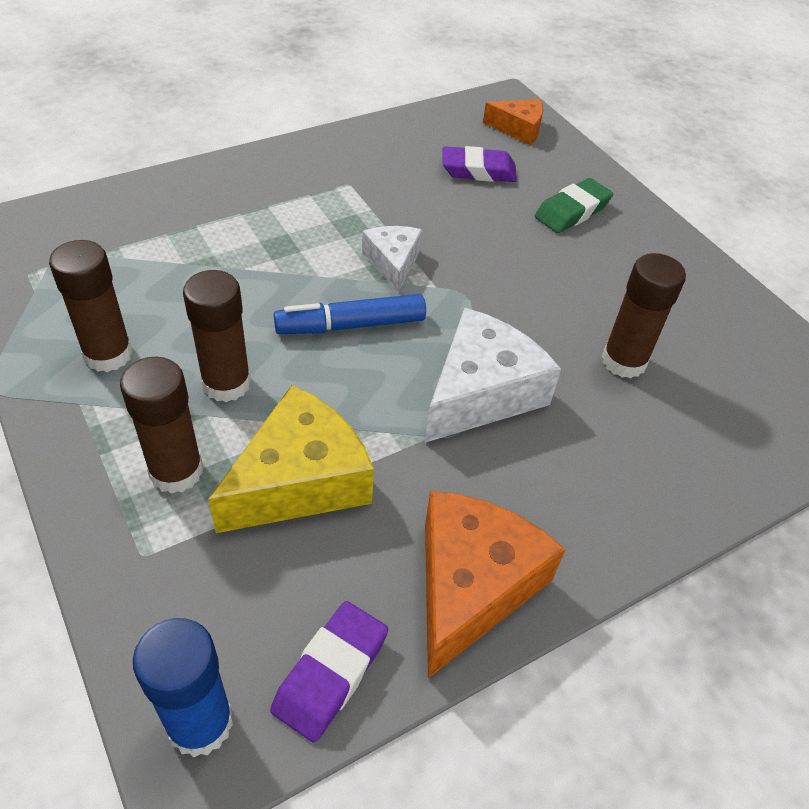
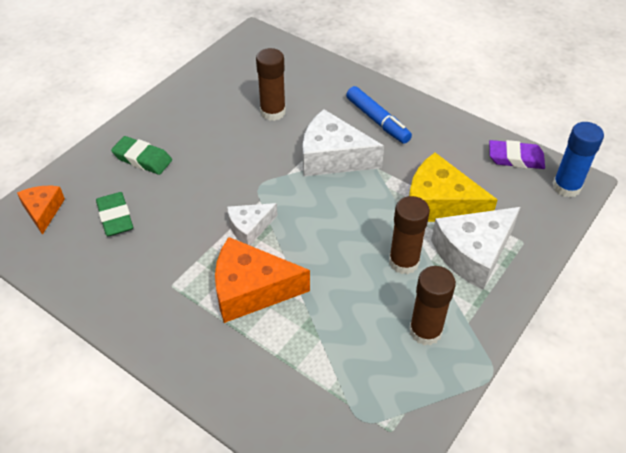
camera: 110 degrees left, 0 degrees up
(176, 471) = (473, 253): brown glue stick -> white cheese
(351, 325) = (320, 226): blue marker -> blue marker (377, 121)
(471, 585) = (444, 131): orange cheese -> orange cheese (251, 289)
(478, 170) = (115, 217): purple eraser -> green eraser

